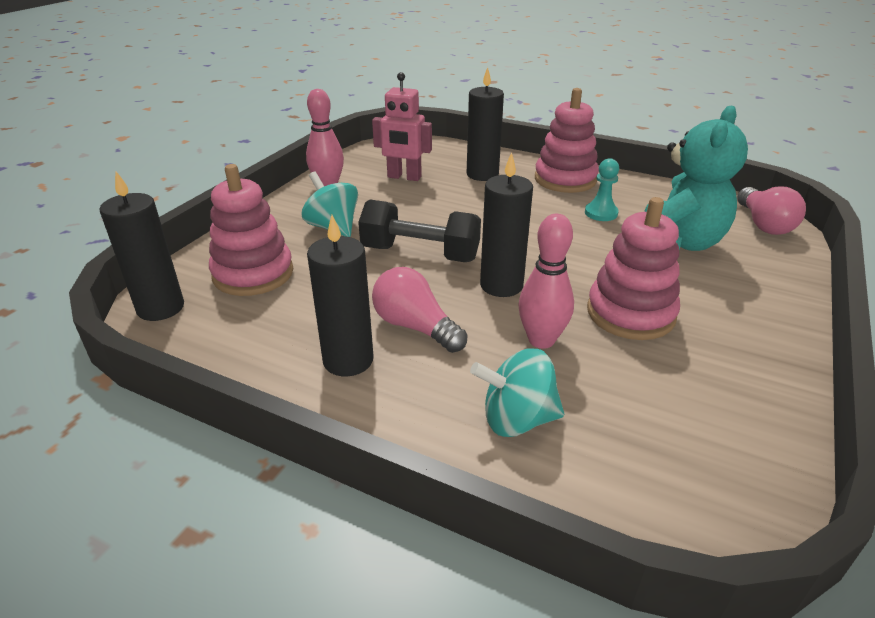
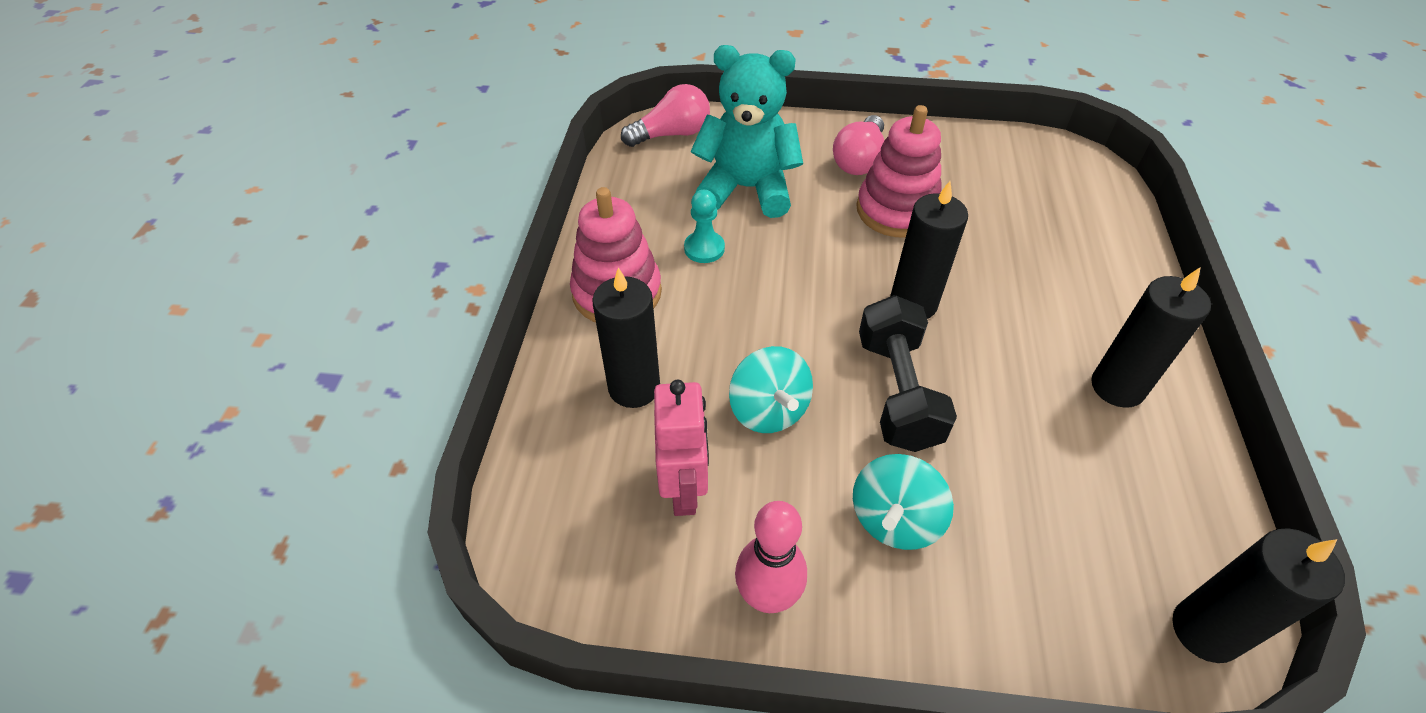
camera: 110 degrees left, 15 degrees up
(253, 274) = (1063, 561): pink stacking toy -> none
(415, 327) = (1031, 352): pink light bulb -> pink light bulb (859, 160)
(517, 419) = (1083, 257): turquoise spinning top -> turquoise spinning top (768, 410)
(541, 340) = (978, 260): pink bowling pin -> none

